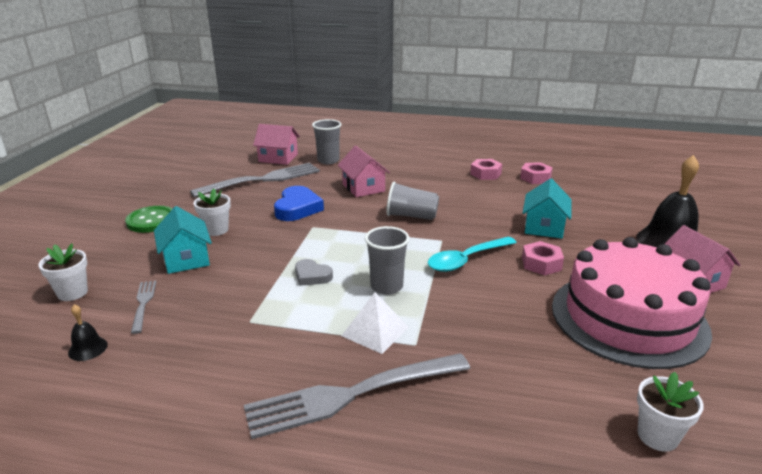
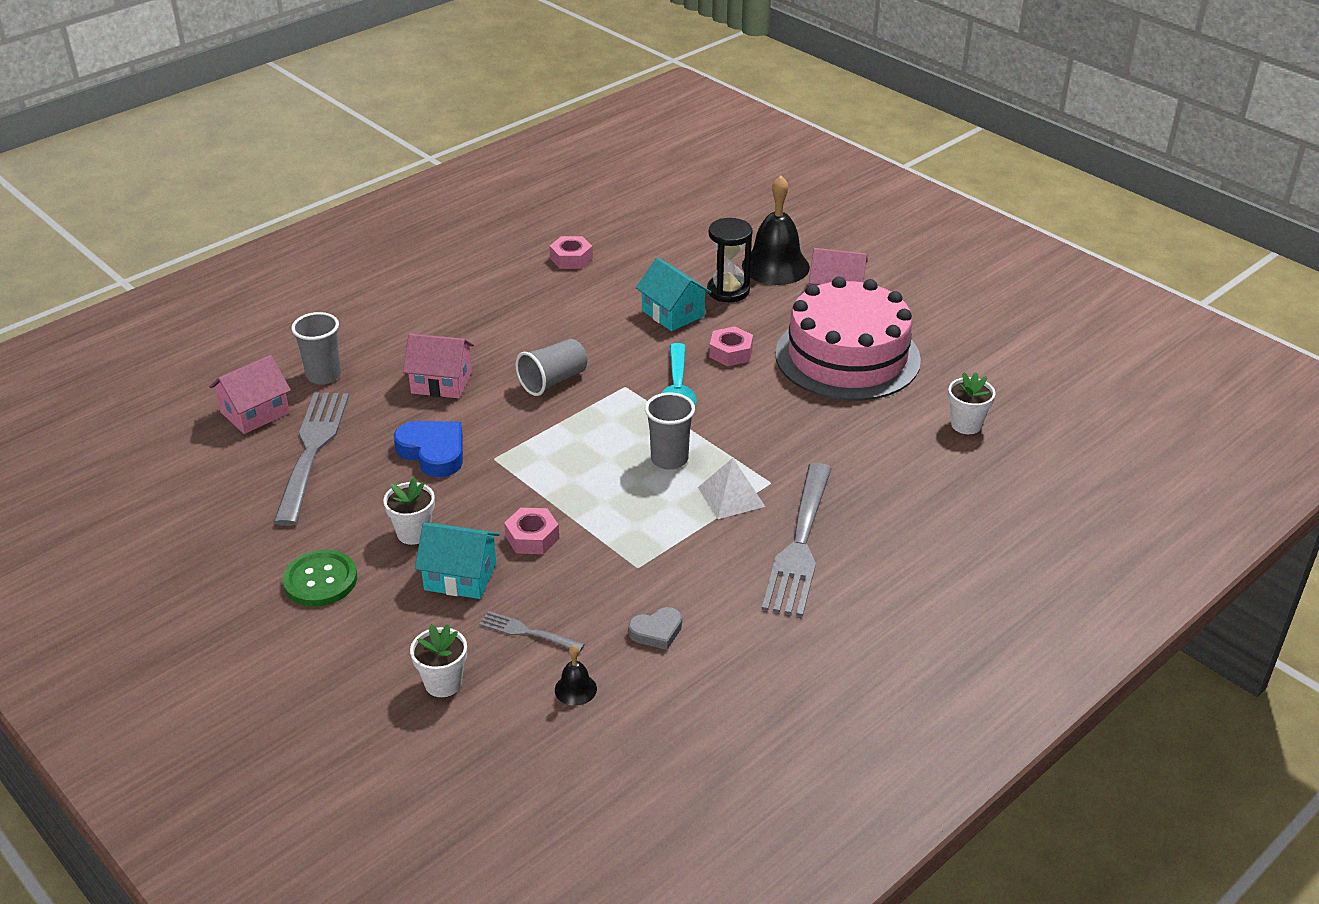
camera: 55 degrees left, 10 degrees up
(312, 276) = (599, 498): grey heart -> grey heart (656, 631)
(485, 174) = (519, 283): pink nut -> pink nut (532, 537)
(605, 236) = (728, 291): none -> black hourglass

